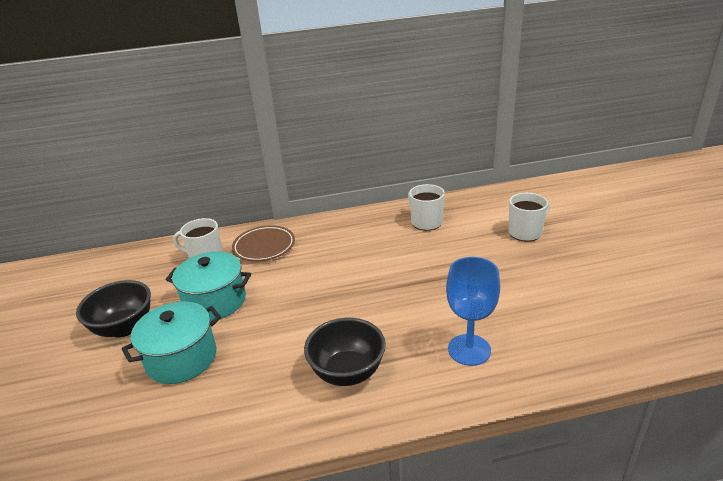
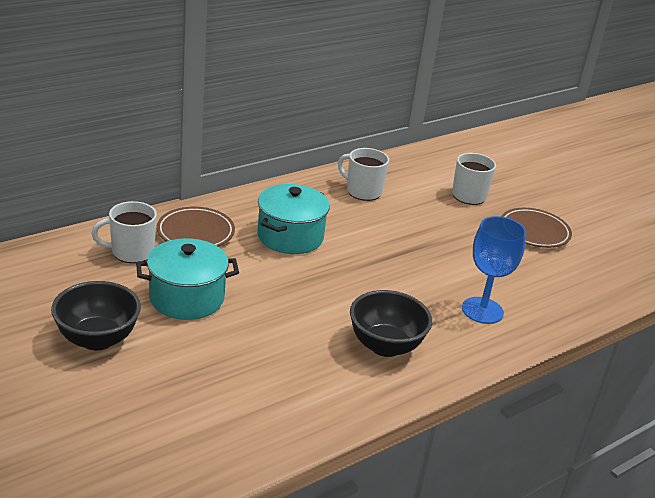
camera: 30 degrees left, 0 degrees up
(181, 358) = (199, 359): turquoise pot -> turquoise pot (290, 237)
(574, 273) = (534, 232): none -> brown plate

